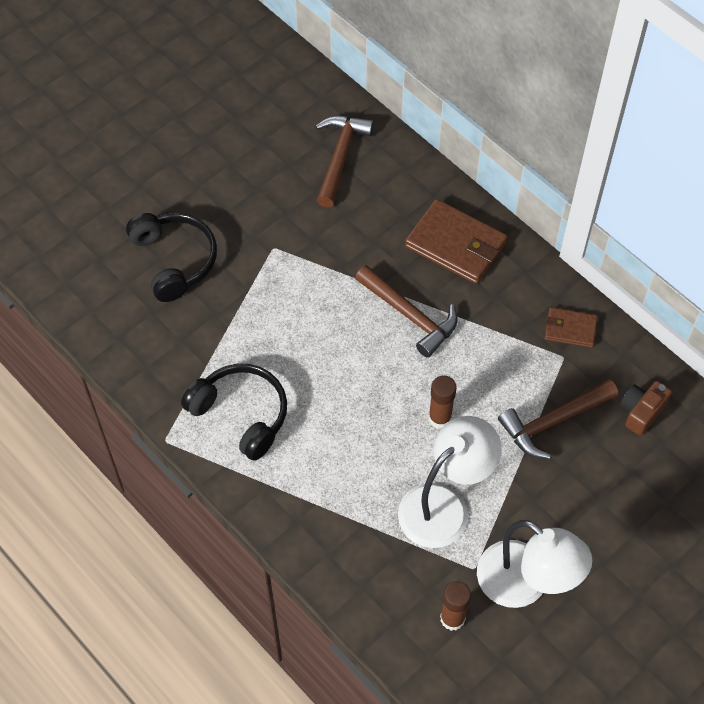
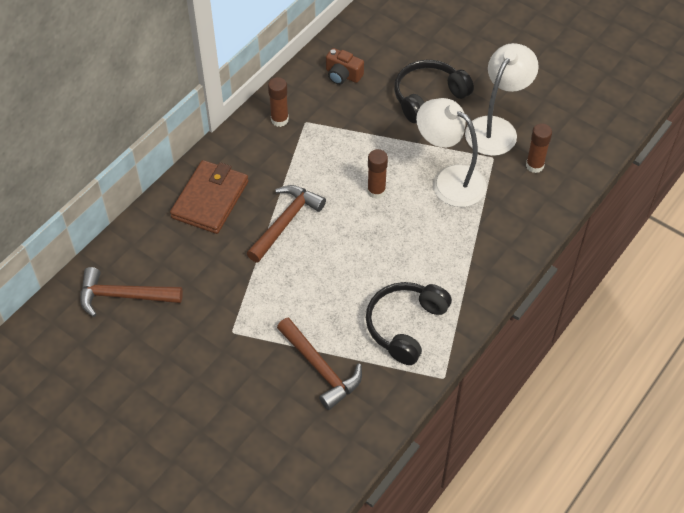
camera: 100 degrees left, 5 degrees down
(174, 260) = (258, 410): black headphones -> black headphones (428, 97)
(553, 421) = (363, 123): brown hammer -> brown hammer (320, 368)
(570, 329) = (279, 120): brown wallet -> brown glue stick

